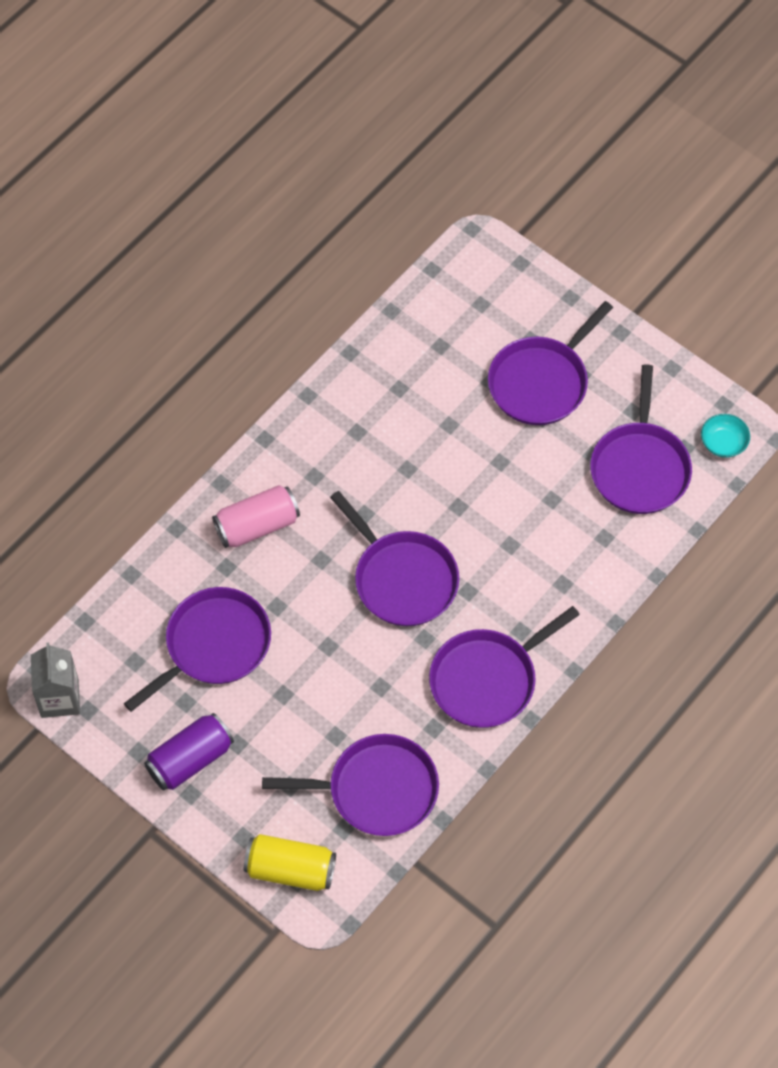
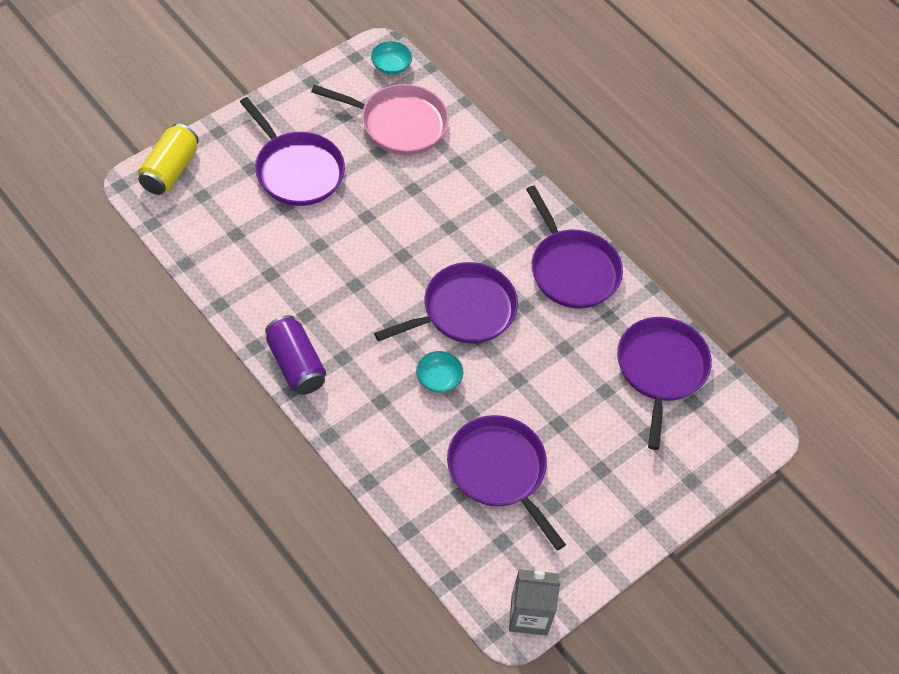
camera: 85 degrees left, 5 degrees down
(190, 759) = (611, 511): purple can -> purple can (295, 364)
(257, 525) = (383, 413): pink can -> none
(290, 870) = (726, 449): yellow can -> yellow can (170, 170)
(310, 569) = (438, 379): none -> turquoise bowl
(640, 467) = (398, 124): purple pan -> pink pan

